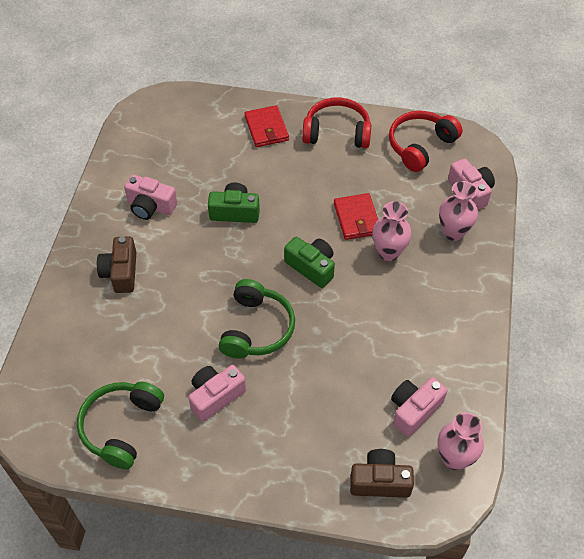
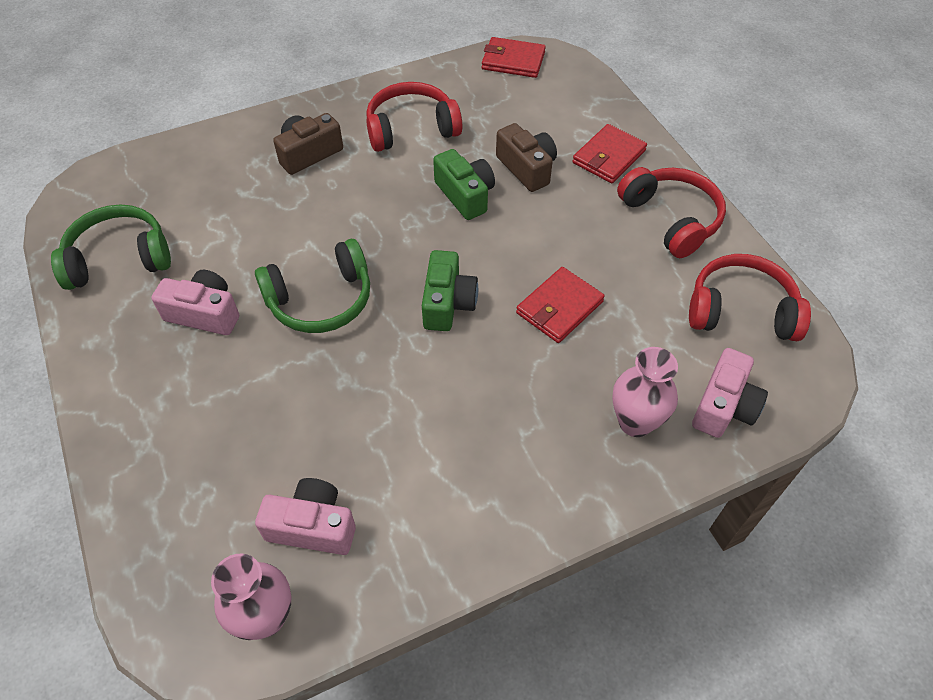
camera: 55 degrees right, 0 degrees up
(139, 121) = (513, 61): none -> red wallet
(150, 206) = (411, 128): pink camera -> red headphones
(380, 481) = (181, 543): brown camera -> brown camera (527, 168)
(388, 252) = (537, 367): pink vase -> none

